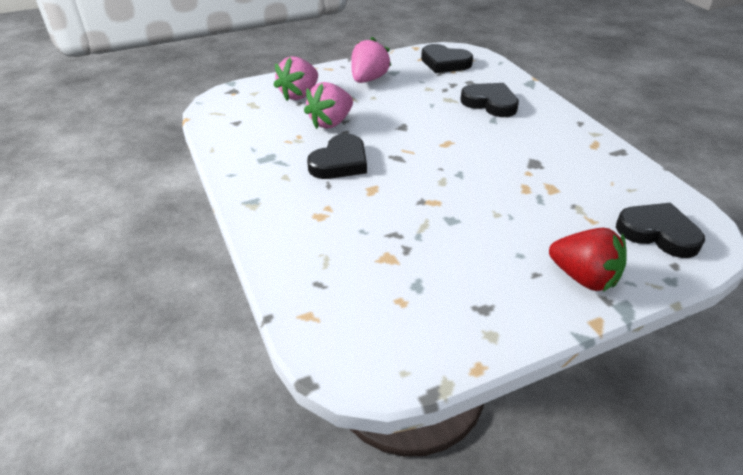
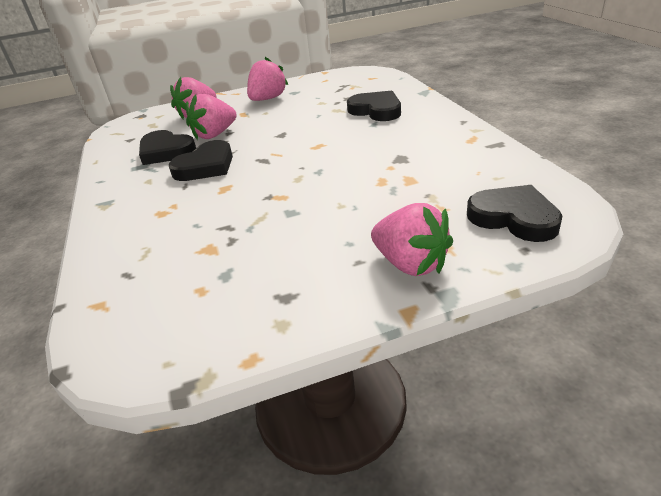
camera: 10 degrees right, 5 degrees down
(445, 63) = (346, 81): black heart -> black heart (166, 151)
(583, 277) = (411, 264): red strawberry -> pink strawberry

